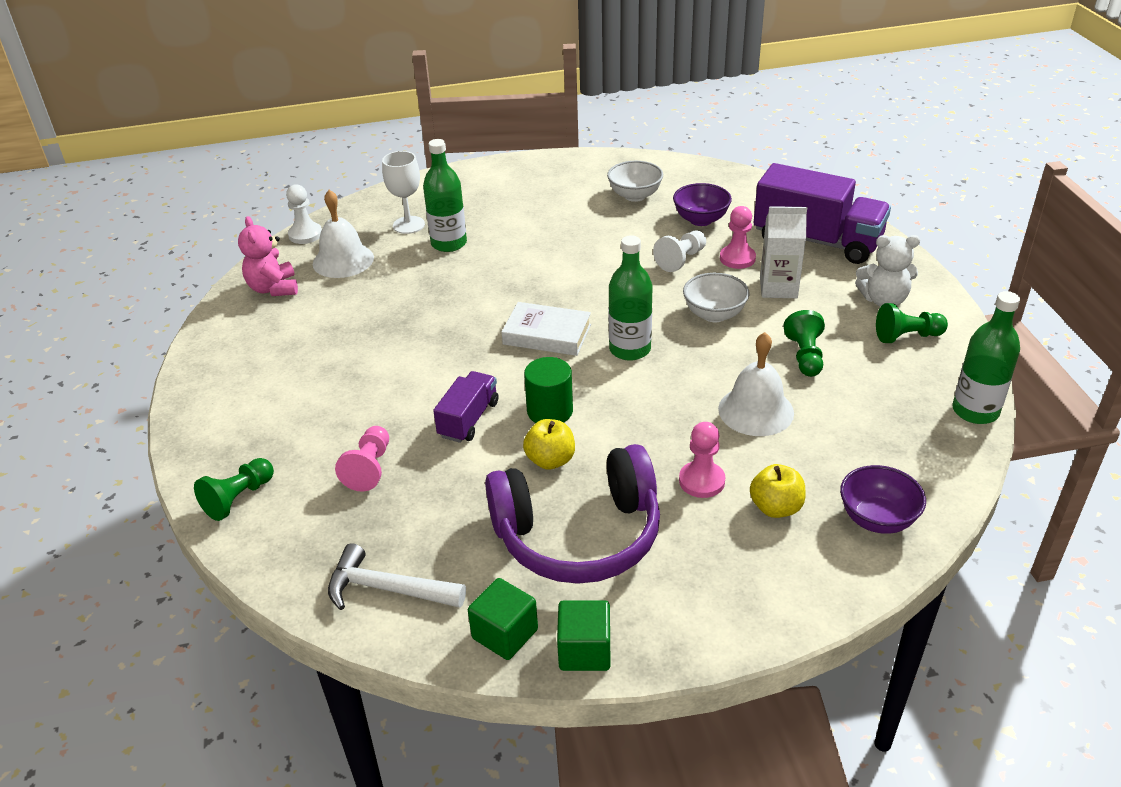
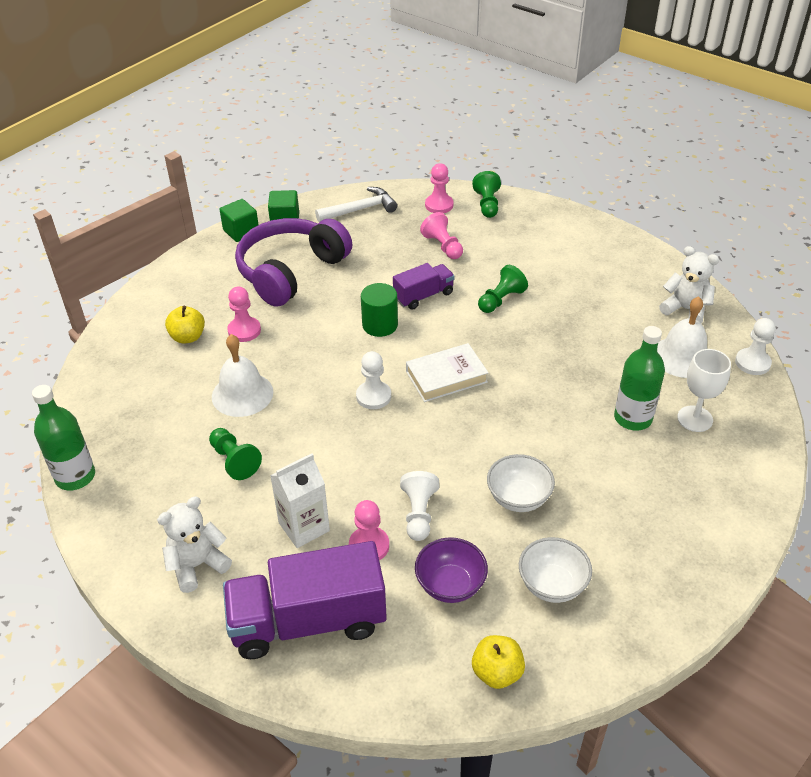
camera: 140 degrees right, 5 degrees up
(273, 288) = (685, 309): pink teddy bear -> white teddy bear
(289, 533) = (439, 205): none -> pink pawn
(468, 419) = (423, 296): purple truck -> purple truck turned 105 degrees counterclockwise
(550, 460) = (347, 298): yellow apple -> yellow apple (497, 672)
(630, 349) = (373, 396): green bottle -> white pawn
(714, 314) = (337, 464): white bowl -> white bowl (518, 498)
(877, 519) = (120, 360): purple bowl -> none
(907, 336) = (157, 529): green pawn -> green pawn (501, 300)

